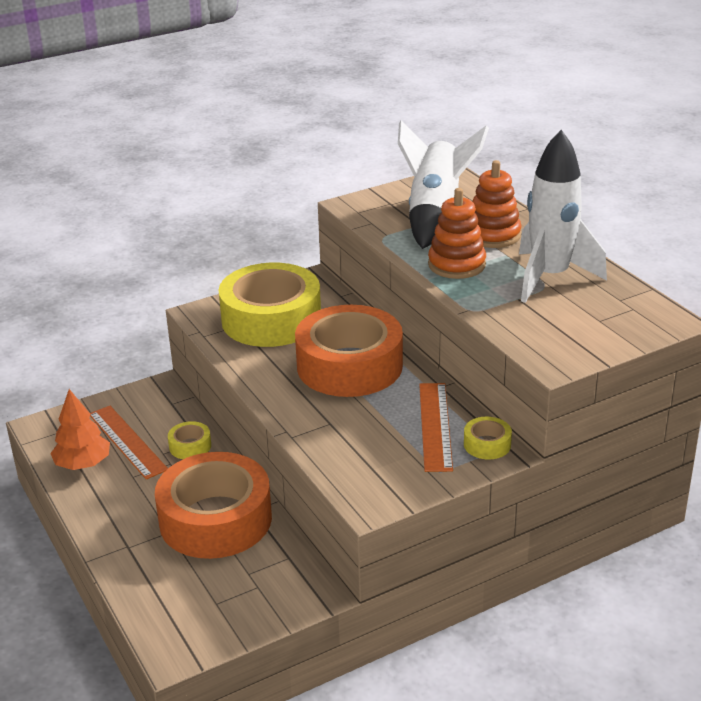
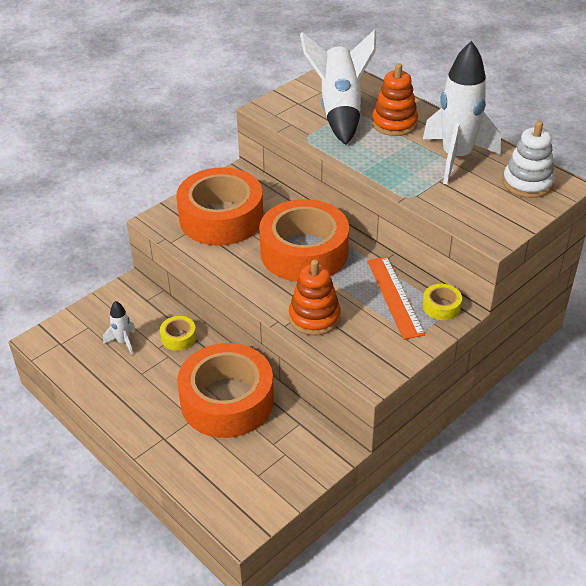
camera: 15 degrees left, 10 degrees up
(83, 464) = (94, 369): orange tree -> none
(127, 441) = (123, 342): orange ruler -> white rocket
(271, 319) = (221, 218): yellow tape -> orange tape
(456, 265) = (378, 155): orange stacking toy -> orange stacking toy (314, 317)
(625, 313) = (527, 183): none -> white stacking toy

